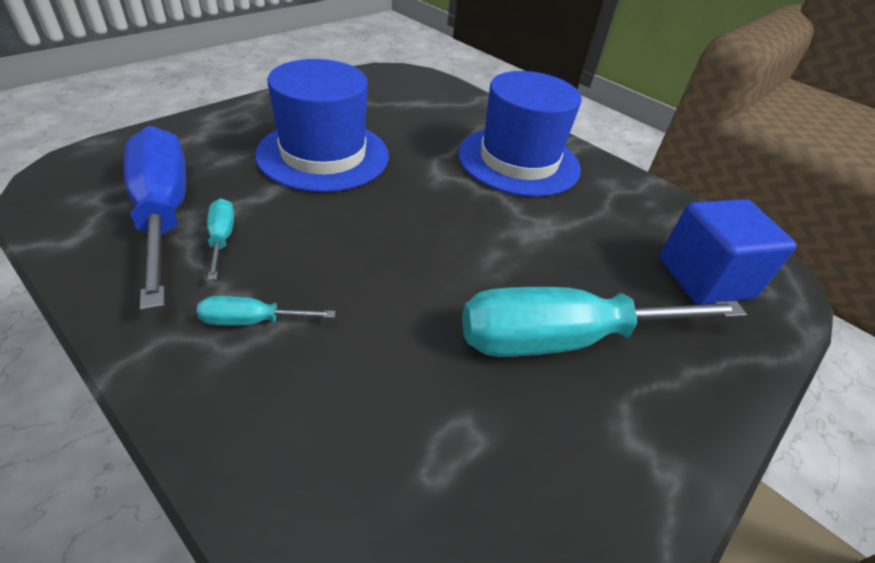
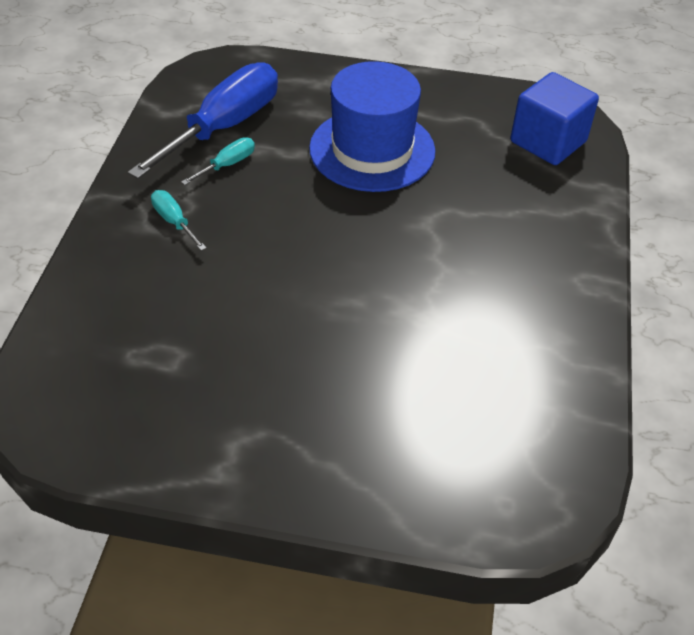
camera: 60 degrees right, 5 degrees up
(518, 161) = (514, 261): blue hat -> none
(564, 339) = (297, 377): turquoise screwdriver -> none
(704, 278) = (472, 452): blue cube -> blue cube (548, 142)

